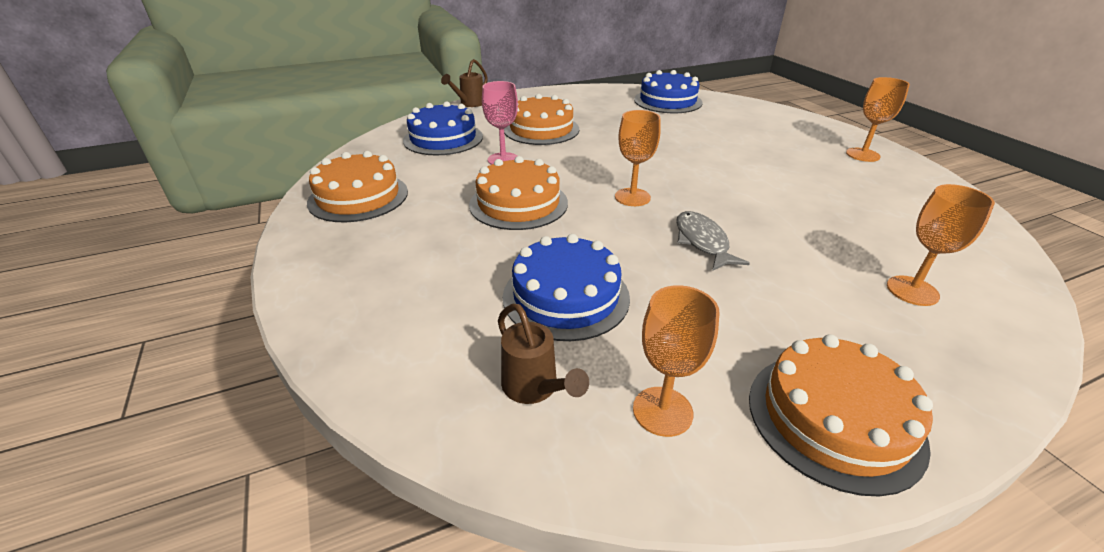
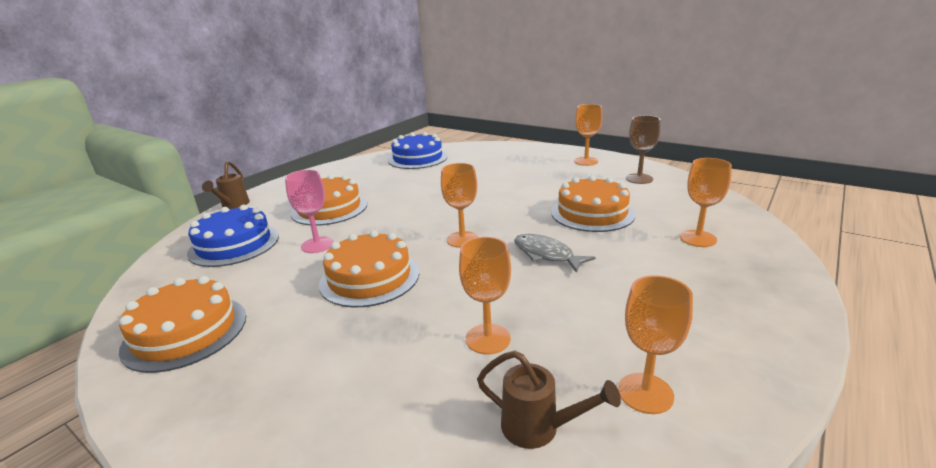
camera: 30 degrees left, 10 degrees down
(566, 296) = (488, 339): blue cake -> orange goblet
(834, 419) = (743, 341): orange cake -> orange cake (592, 213)
(913, 195) = (639, 179): none -> brown goblet

